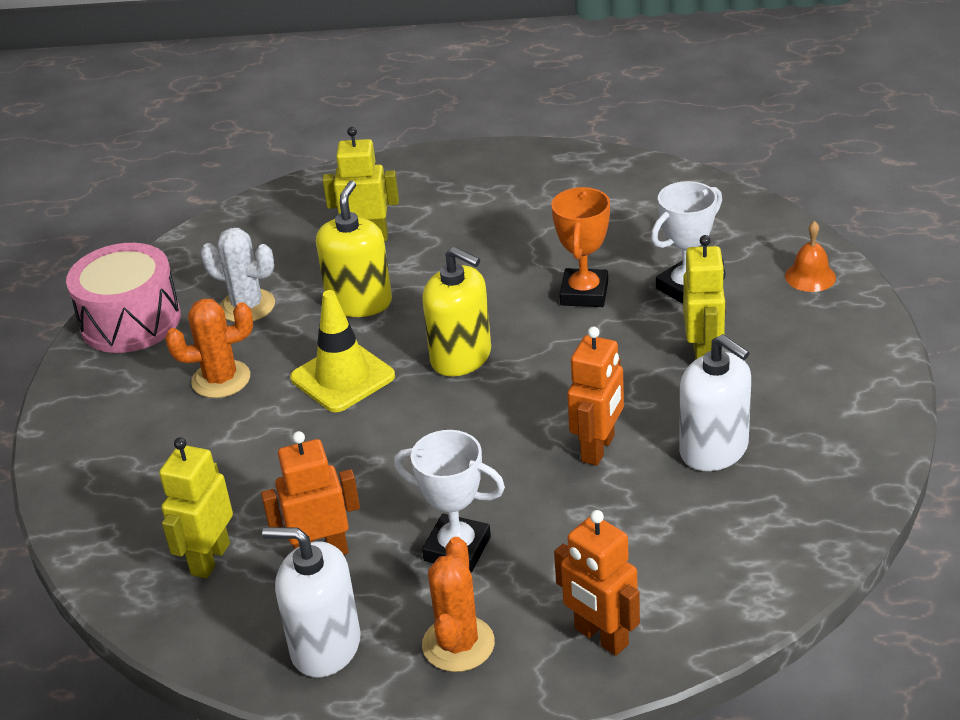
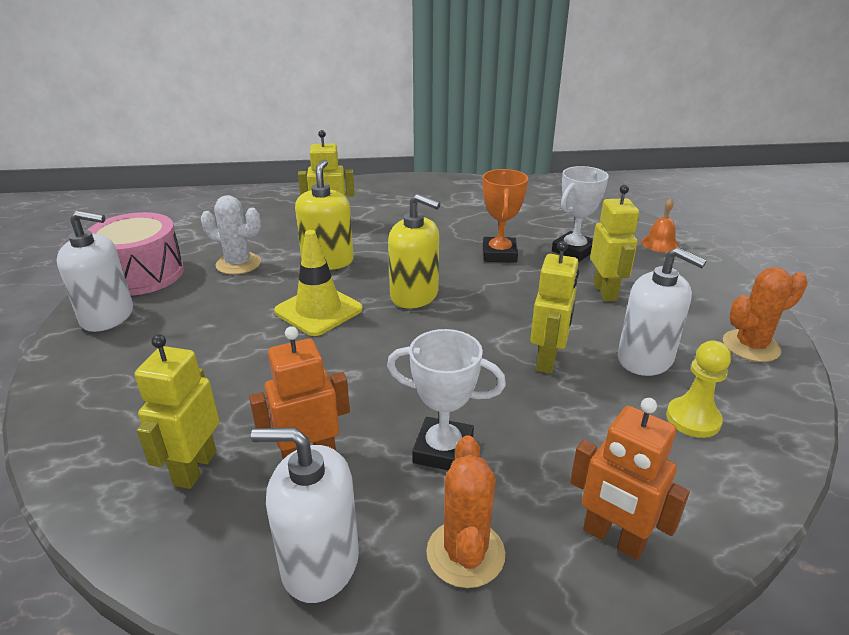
camera: 10 degrees left, 5 degrees down
(100, 382) = (108, 316): none -> white soap dispenser
(221, 379) = (214, 313): orange cactus -> orange cactus (751, 346)
(598, 449) = (547, 360): orange robot -> yellow robot
(735, 523) = (693, 419): none -> yellow pawn

